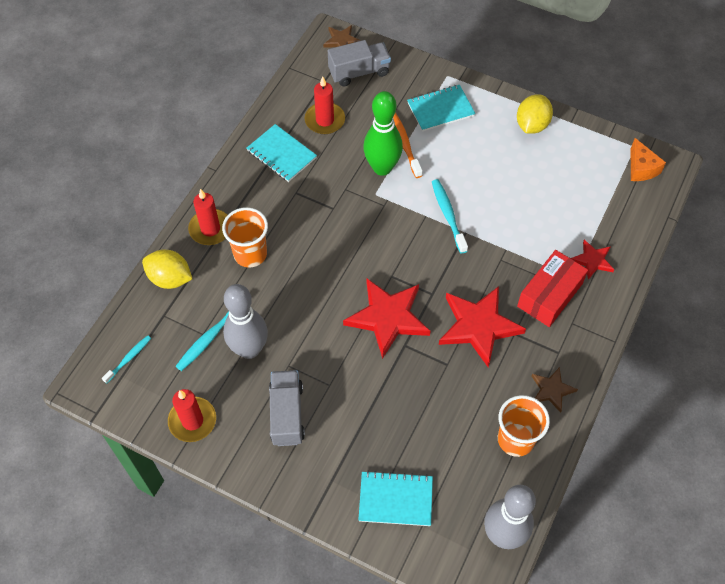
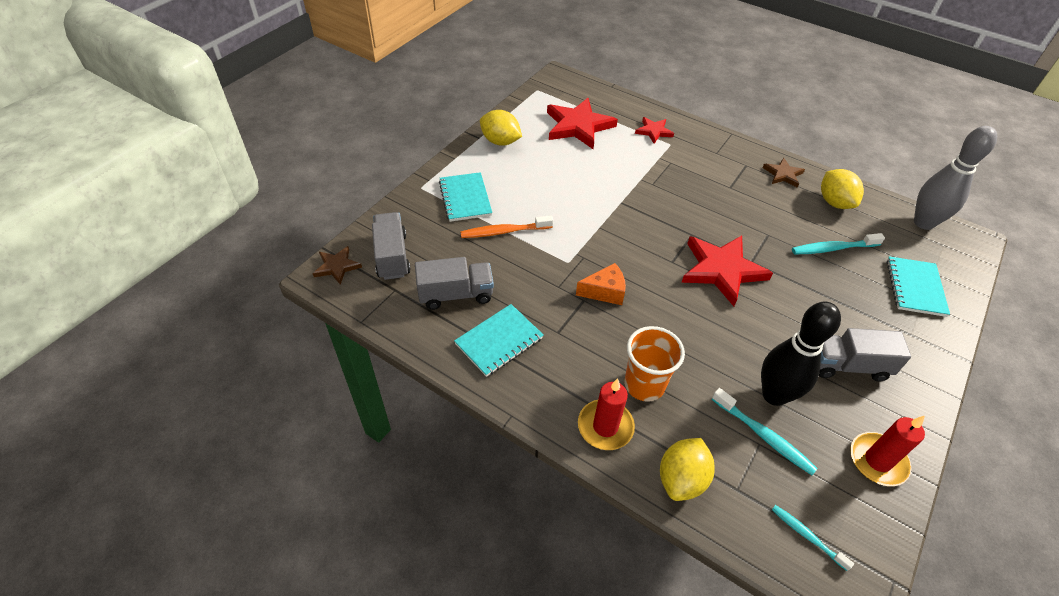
camera: 85 degrees left, 10 degrees down
(249, 349) = (774, 395): grey bowling pin -> black bowling pin
(325, 120) = (456, 294): red candle -> grey truck
(382, 168) = (534, 252): green bowling pin -> none
(448, 215) = (600, 211): turquoise toothbrush -> turquoise toothbrush (833, 248)
(478, 326) = (725, 208): red star -> red star (578, 126)
(515, 439) = (834, 202): orange cup -> yellow lemon
(549, 295) = (689, 160): red box -> none
(641, 168) = (561, 90): orange cheese -> orange cheese (605, 292)

